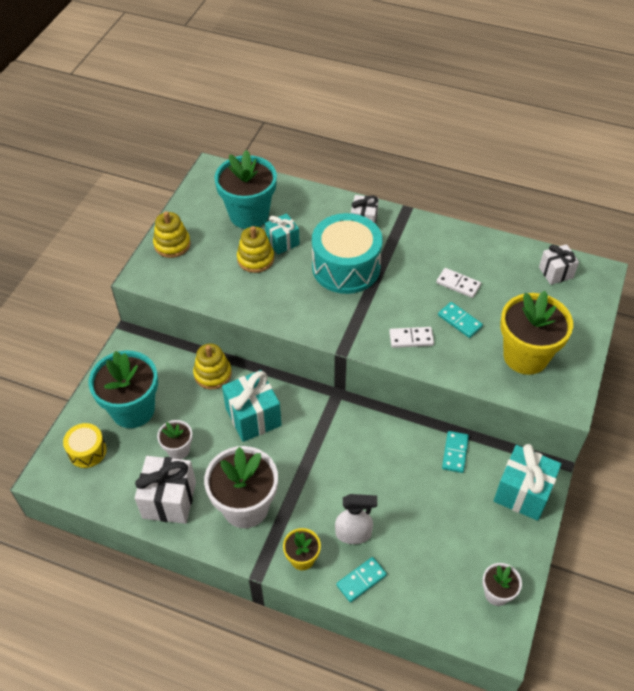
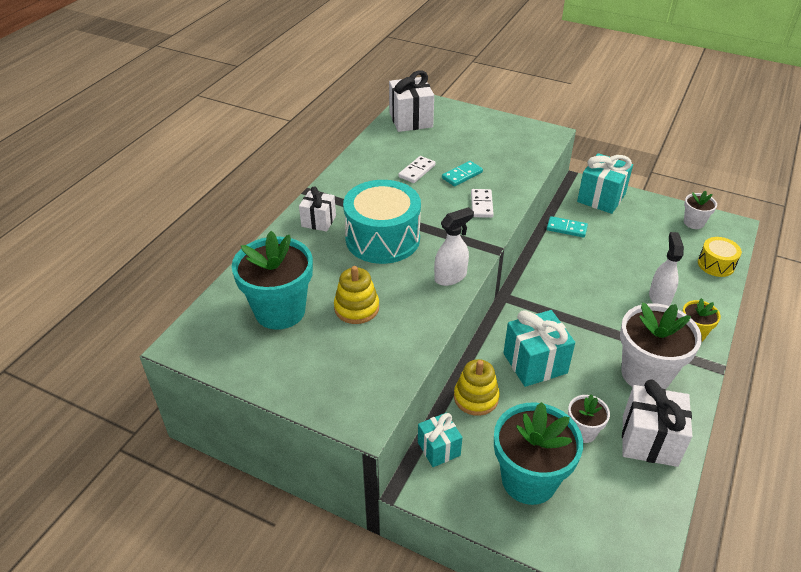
camera: 85 degrees left, 10 degrees down
(87, 451) = (594, 530): yellow drum -> yellow drum (716, 264)
(172, 244) = (313, 388): yellow stacking toy -> none
(282, 242) = (334, 284): turquoise gift -> turquoise gift (439, 449)
(299, 318) = (451, 277): none -> white spray bottle
(361, 580) = (704, 296): turquoise domino -> none
(525, 356) = (502, 146): yellow flower pot -> none
(556, 272) = (411, 120): white gift -> white gift, size x1.63

